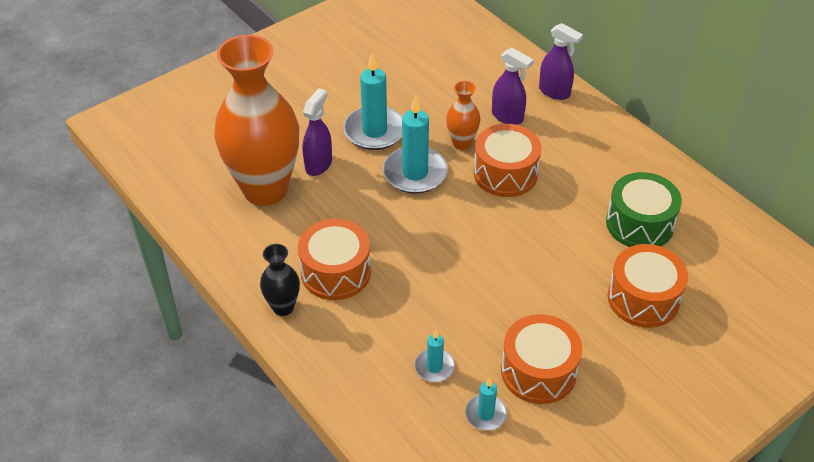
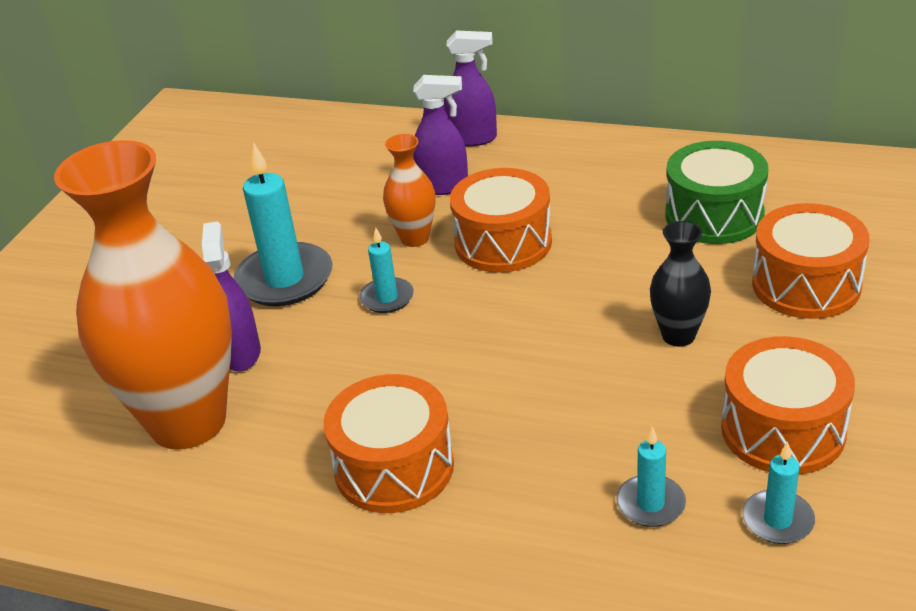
camera: 30 degrees left, 10 degrees down
(283, 307) = (359, 555): black vase -> black vase (678, 336)
(415, 173) = (387, 298): turquoise candle -> turquoise candle, size x0.53

